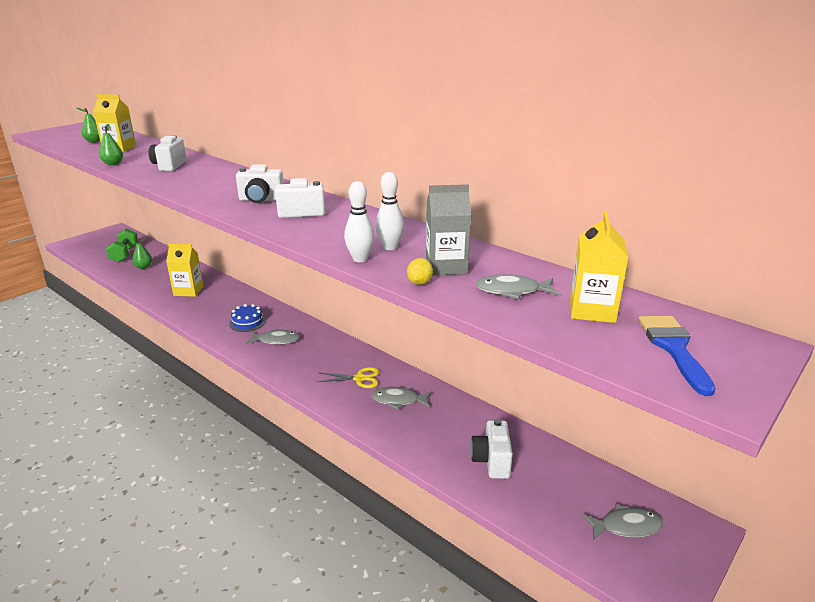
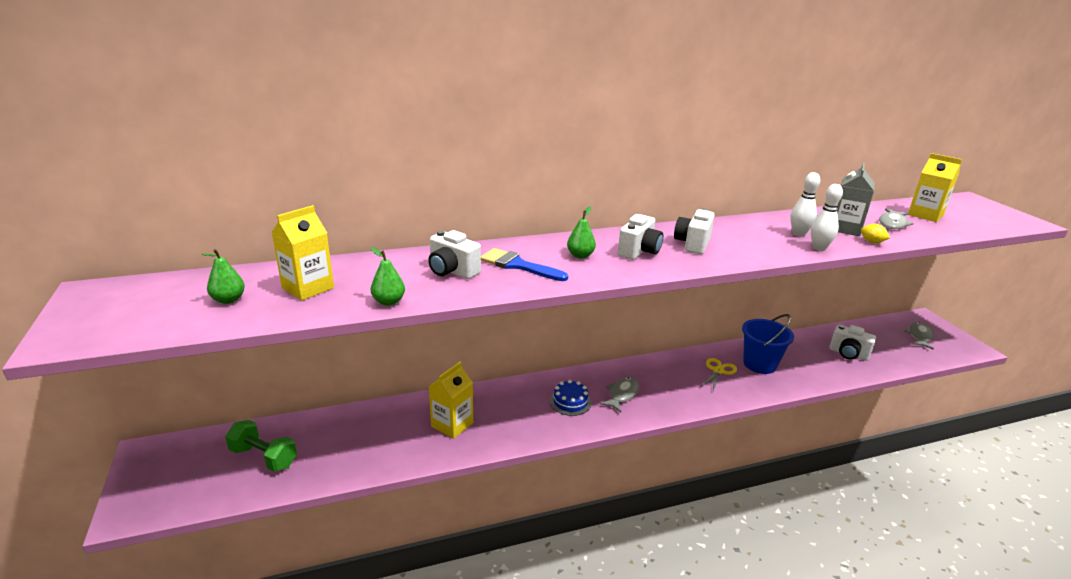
camera: 60 degrees left, 0 degrees up
(143, 267) = (334, 447): green pear -> green pear (580, 255)
(398, 400) = (759, 364): grey fish -> blue bucket
(673, 348) = (975, 214): blue brush -> blue brush (518, 265)

